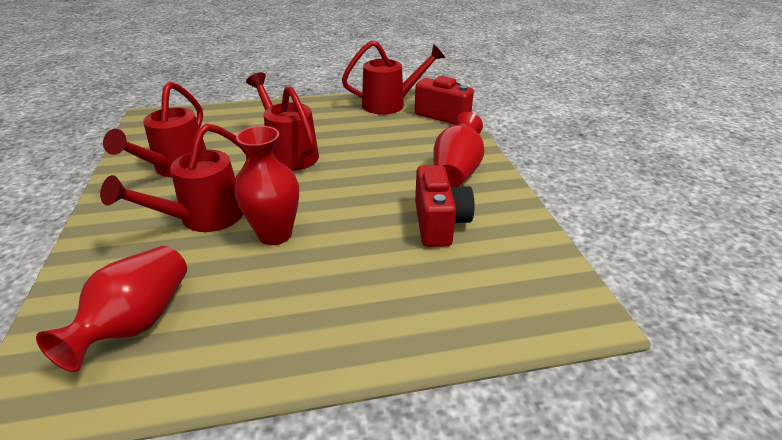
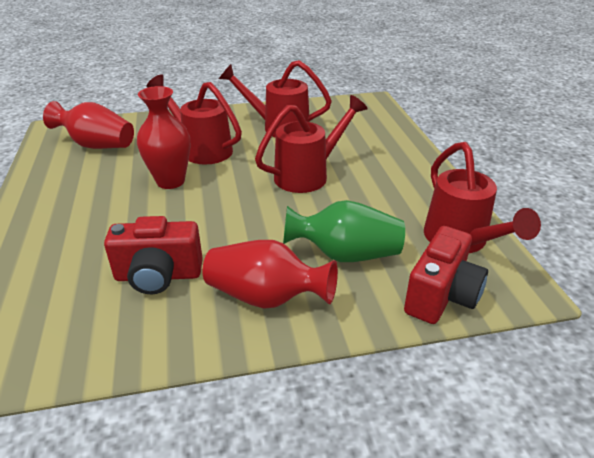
camera: 90 degrees right, 0 degrees up
(406, 141) = (345, 254): none -> green vase

